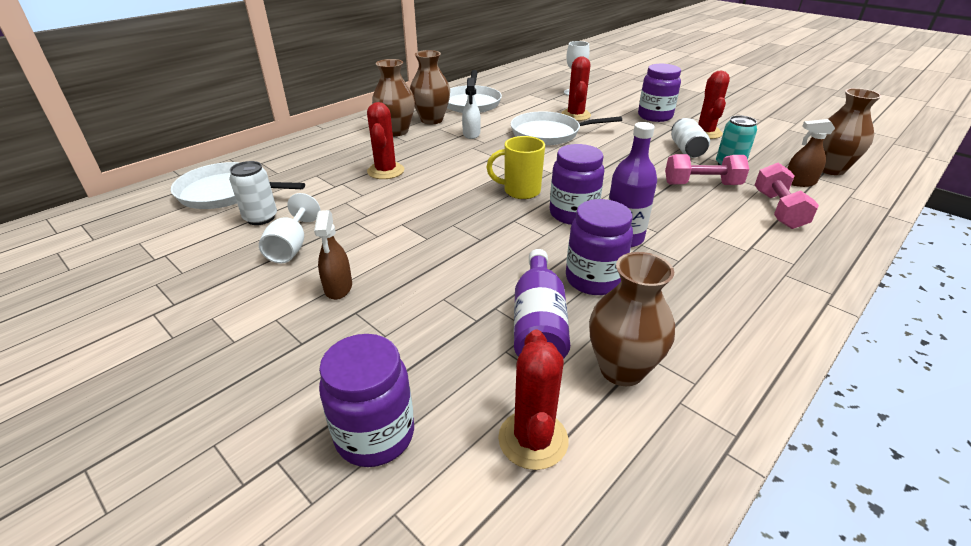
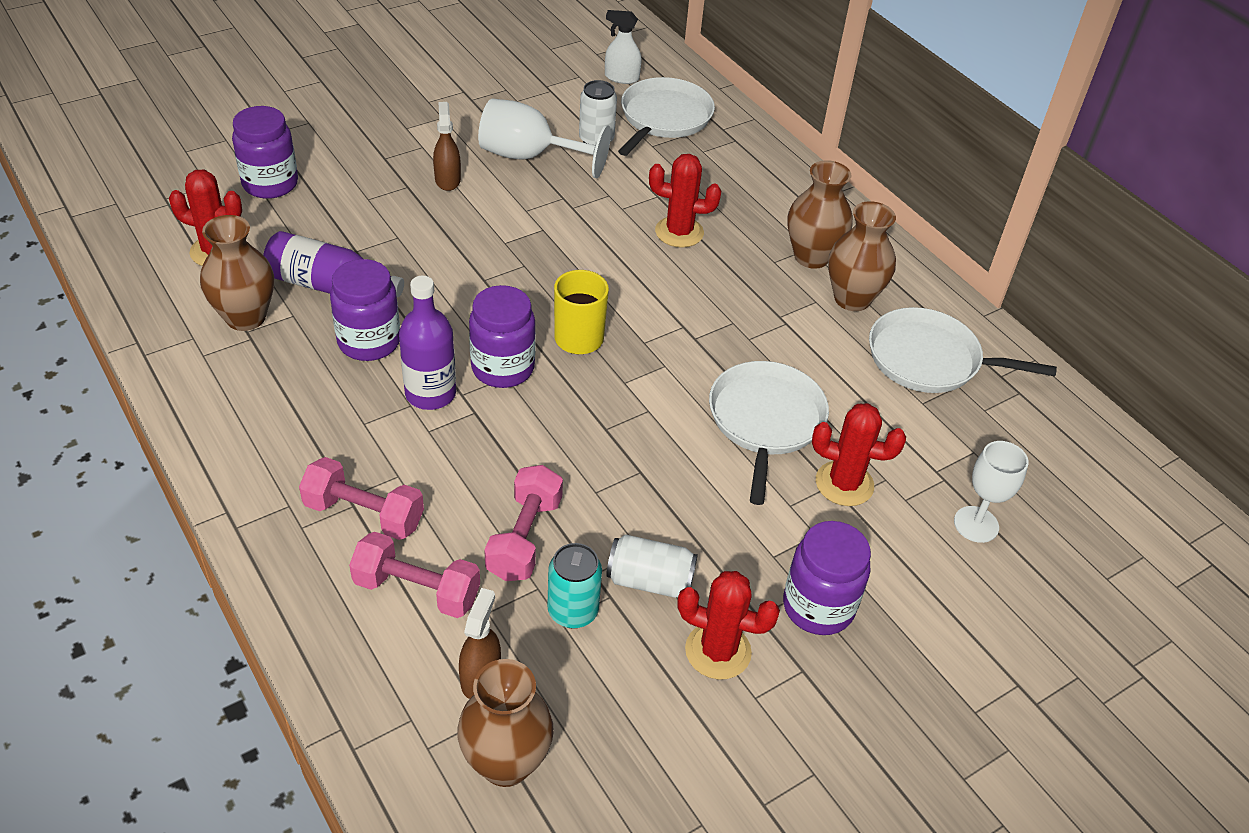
camera: 100 degrees right, 10 degrees up
(291, 247) = (529, 156): white goblet -> white goblet, size x1.51
(338, 287) = (447, 180): brown spray bottle -> brown spray bottle turned 75 degrees clockwise
(471, 134) = (783, 331): white spray bottle -> white spray bottle (621, 78)
(752, 240) = (364, 514): none -> pink dumbbell

